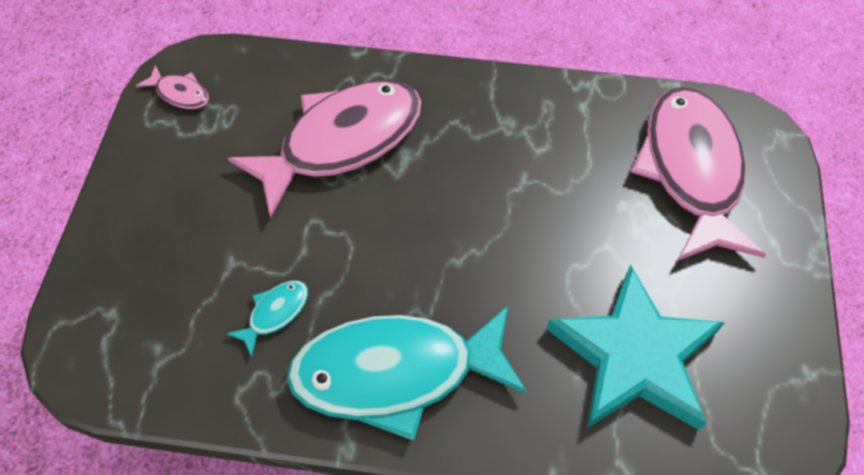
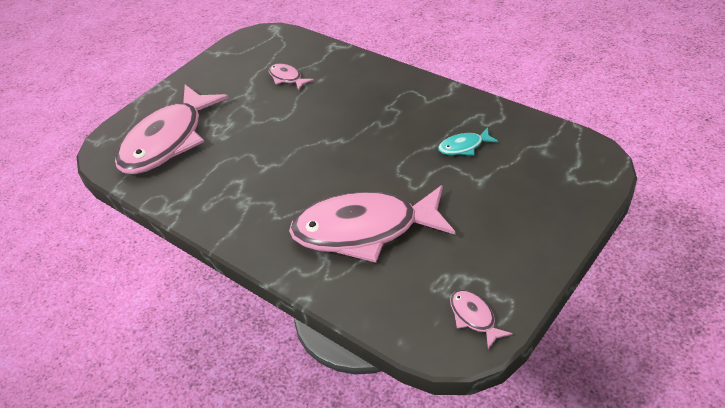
camera: 145 degrees left, 15 degrees down
(396, 373) = (410, 104): turquoise fish -> none
(634, 356) = (287, 78): turquoise star -> pink fish

